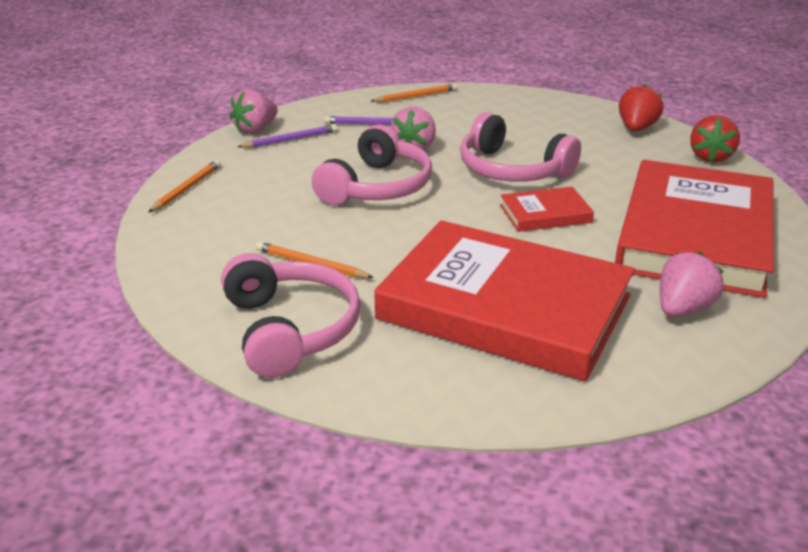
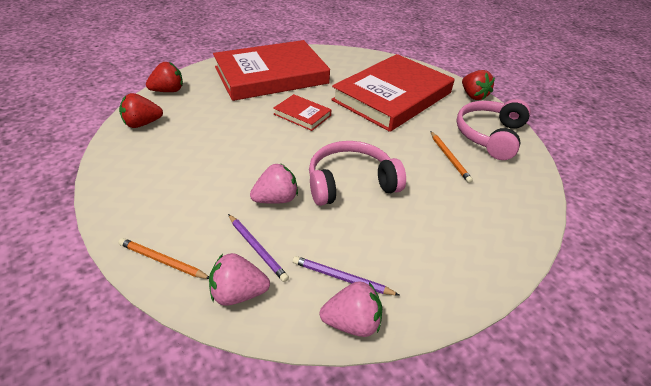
camera: 135 degrees left, 10 degrees up
(186, 189) = (479, 271): orange pencil -> none
(395, 400) = (473, 96): none -> red strawberry
(504, 307) = (392, 96): red book -> red book turned 60 degrees clockwise
(512, 170) = (262, 144): pink headphones -> none
(683, 309) = (335, 65): pink strawberry -> pink strawberry (238, 293)

